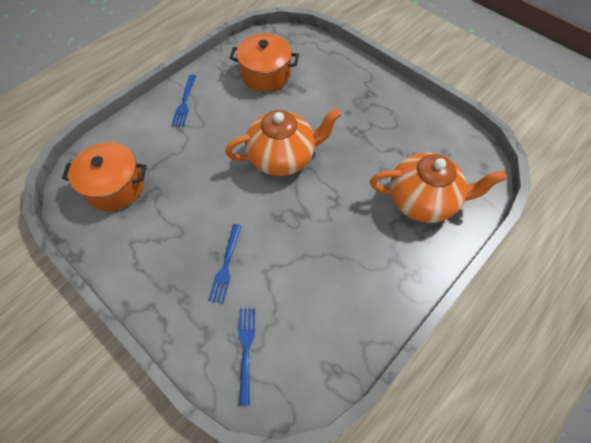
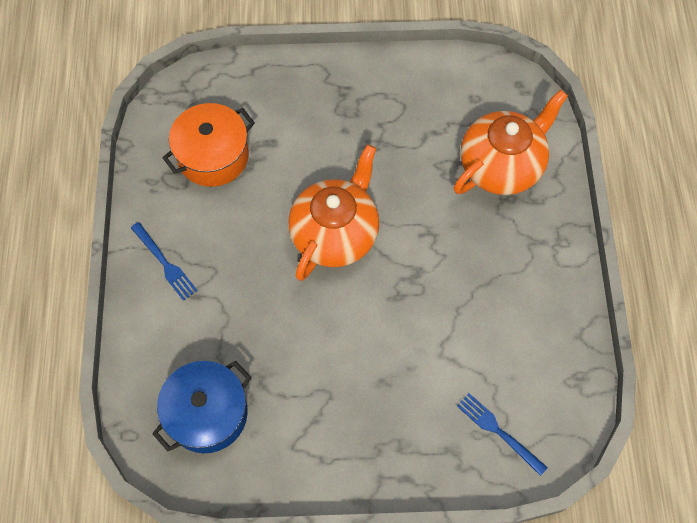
camera: 45 degrees left, 5 degrees up
(115, 187) = (207, 413): orange pot -> blue pot
(226, 266) = (403, 382): blue fork -> none

